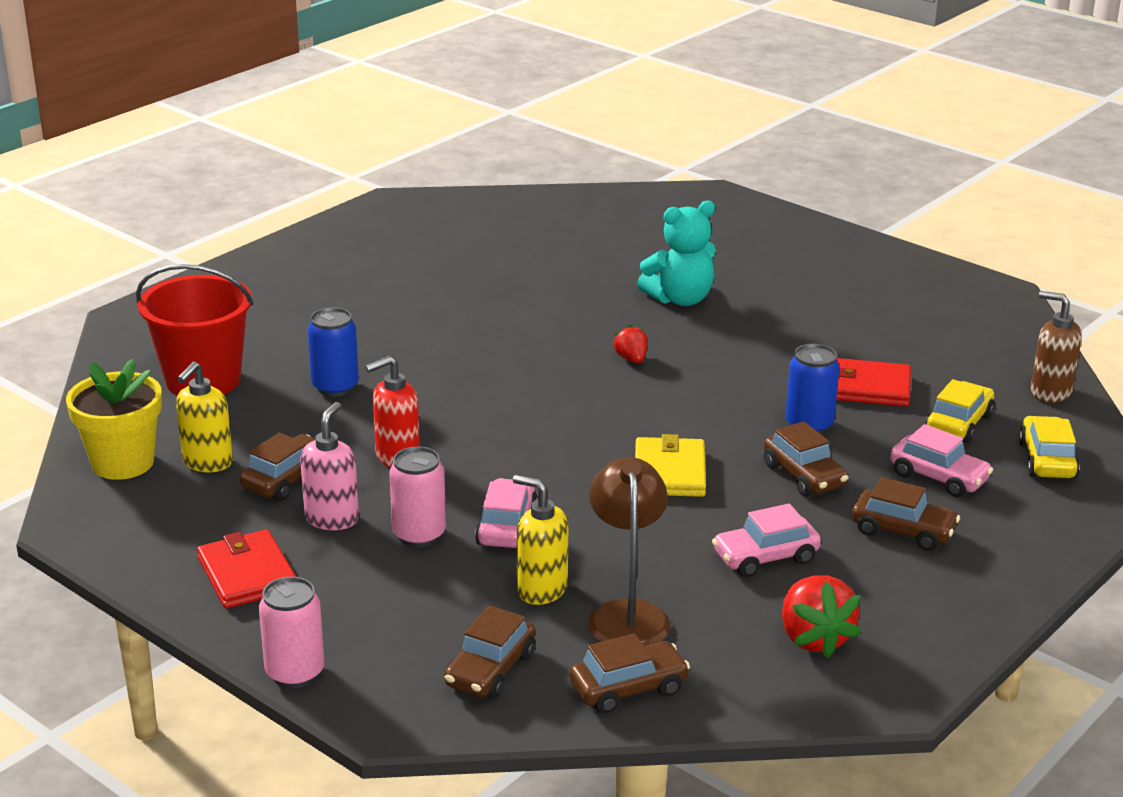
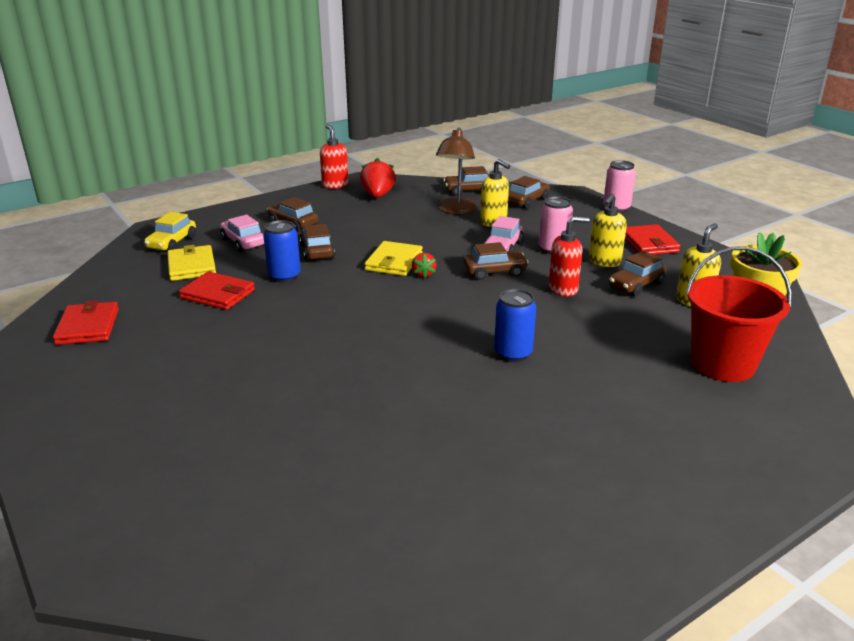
camera: 165 degrees left, 0 degrees up
(332, 519) = (604, 262): pink soap dispenser -> yellow soap dispenser
(335, 387) = (609, 344): blue can -> blue can (513, 353)
(505, 474) = (494, 272): none -> brown car
(631, 359) = (366, 337): red strawberry -> red strawberry (423, 274)
(680, 299) = (281, 390): turquoise teddy bear -> none
(765, 557) = (373, 221): pink car -> none
(934, 663) = (335, 185): none -> red soap dispenser
(959, 423) = (191, 266): yellow car -> yellow wallet
(965, 330) = (88, 327): none -> red wallet
(1050, 392) = (106, 276): brown soap dispenser -> none

